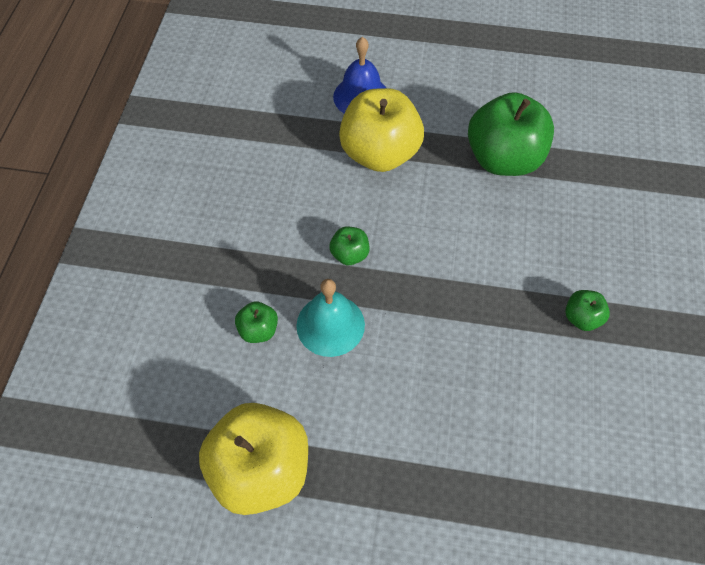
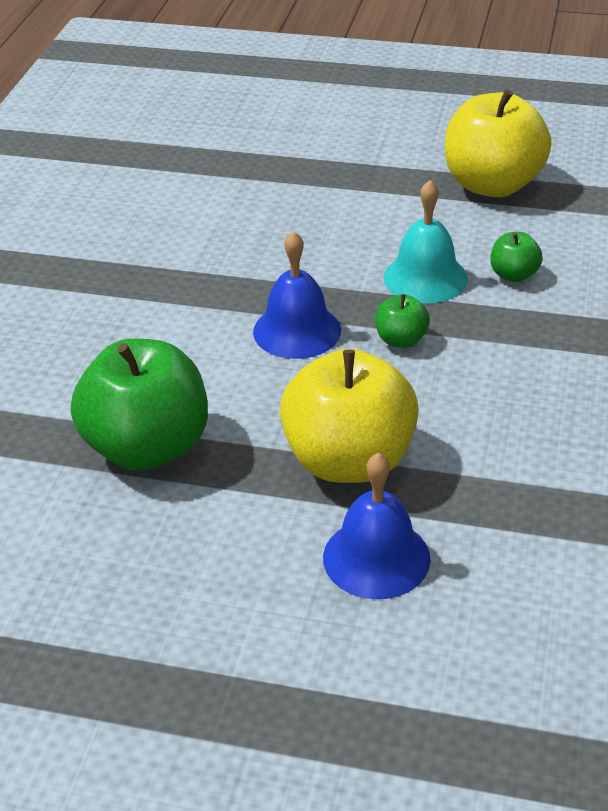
camera: 175 degrees left, 20 degrees down
(426, 262) = (297, 330): none -> blue bell
(581, 318) = (116, 278): green apple -> none

